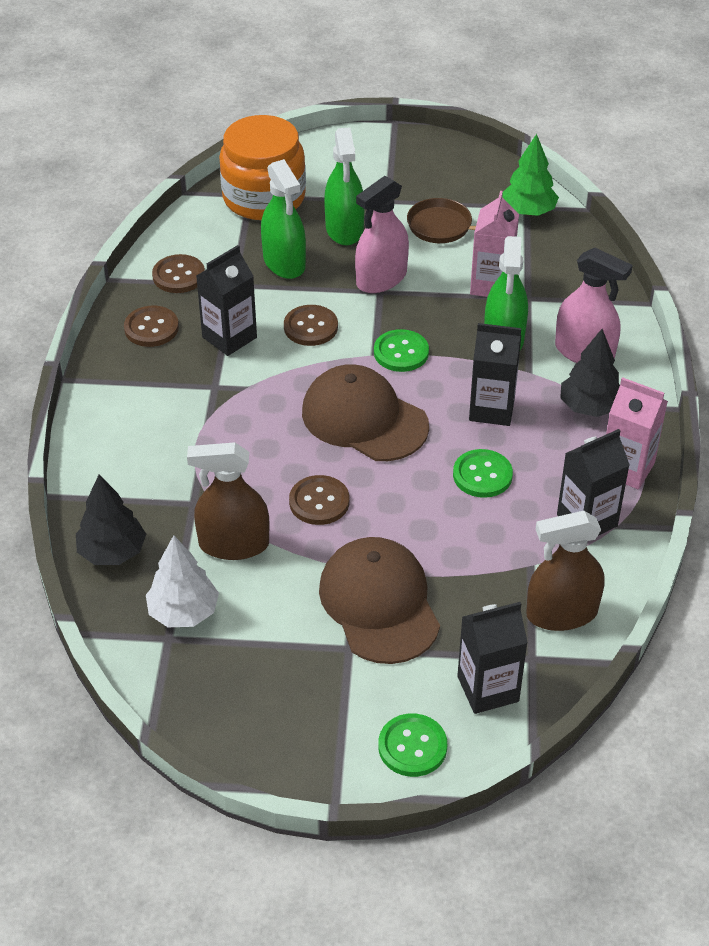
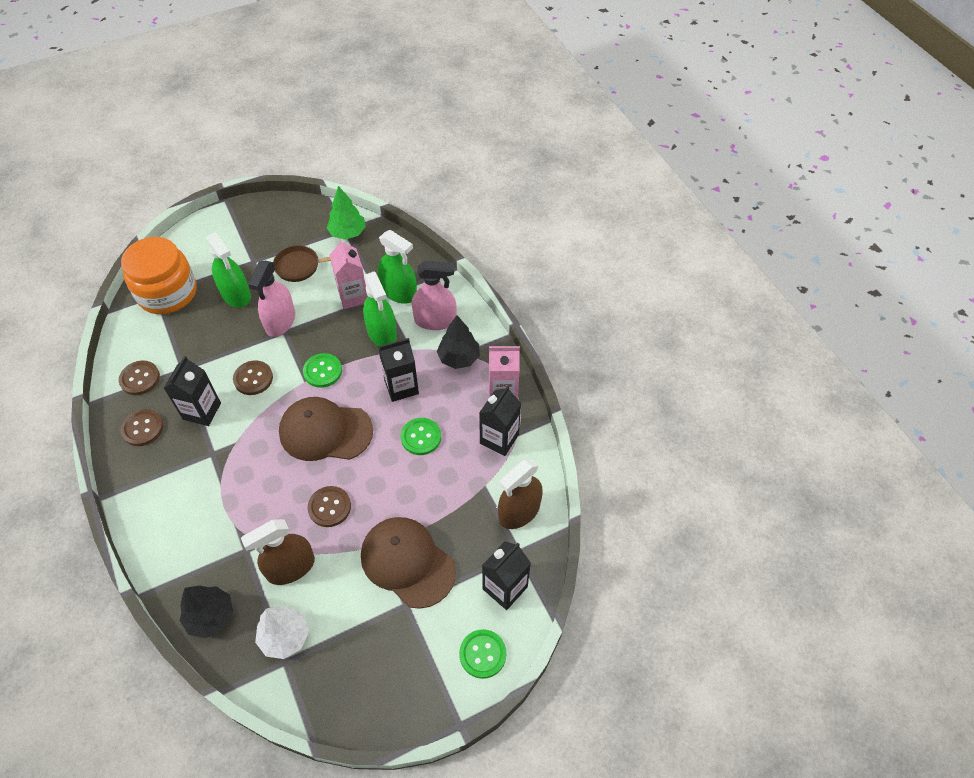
camera: 30 degrees left, 10 degrees up
(284, 262) = (208, 337): green spray bottle -> green spray bottle (399, 292)

